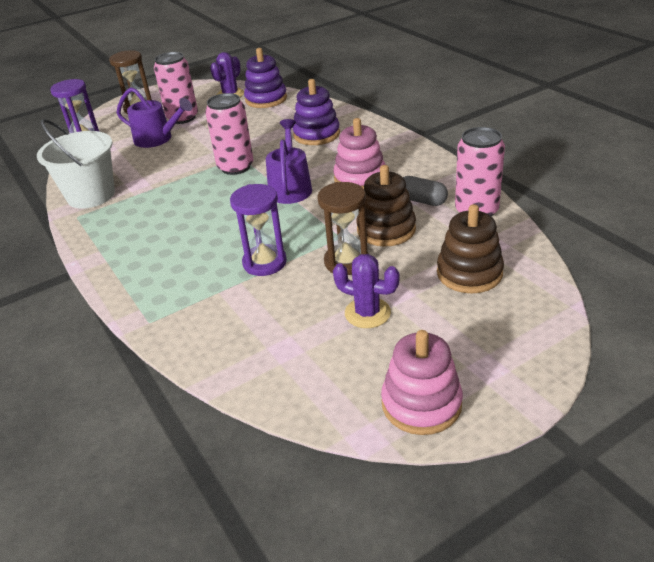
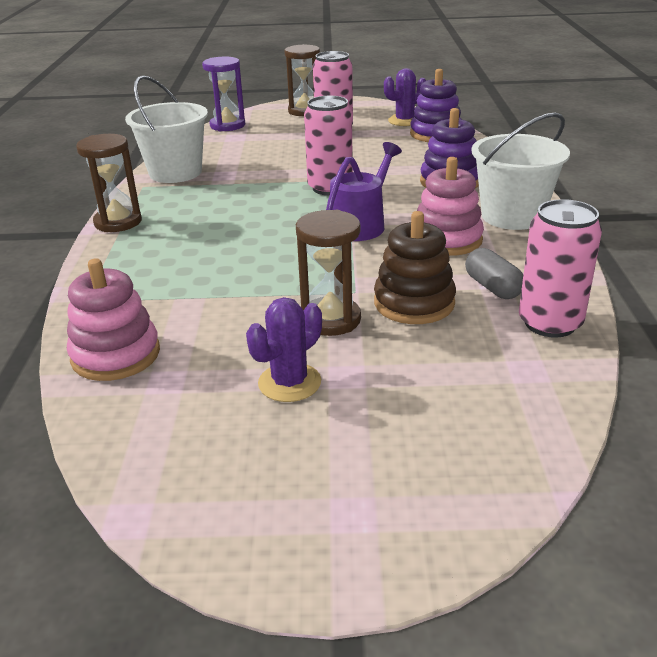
camera: 30 degrees right, 5 degrees down
(94, 253) = (118, 222): none -> brown hourglass
(157, 139) = (289, 142): purple watering can -> none
(264, 262) = (249, 287): purple hourglass -> none
(367, 313) = (289, 383): purple cactus -> purple cactus turned 75 degrees clockwise
(383, 147) = (512, 216): none -> white bucket
(421, 404) = (228, 513): pink stacking toy -> pink stacking toy (116, 355)
(469, 273) = (458, 390): brown stacking toy -> none

